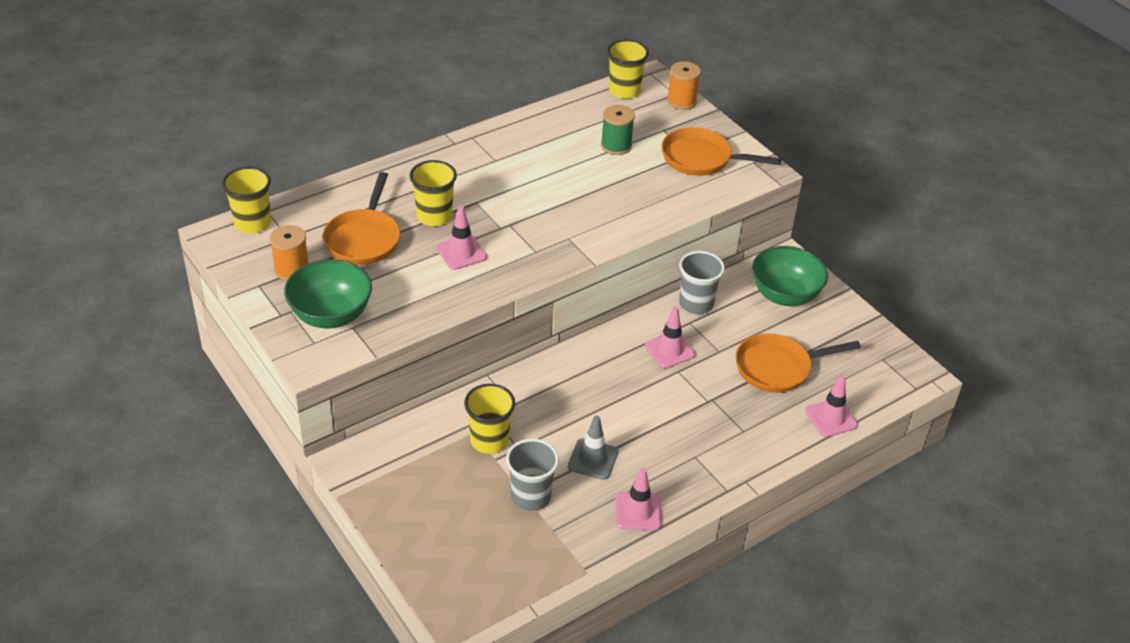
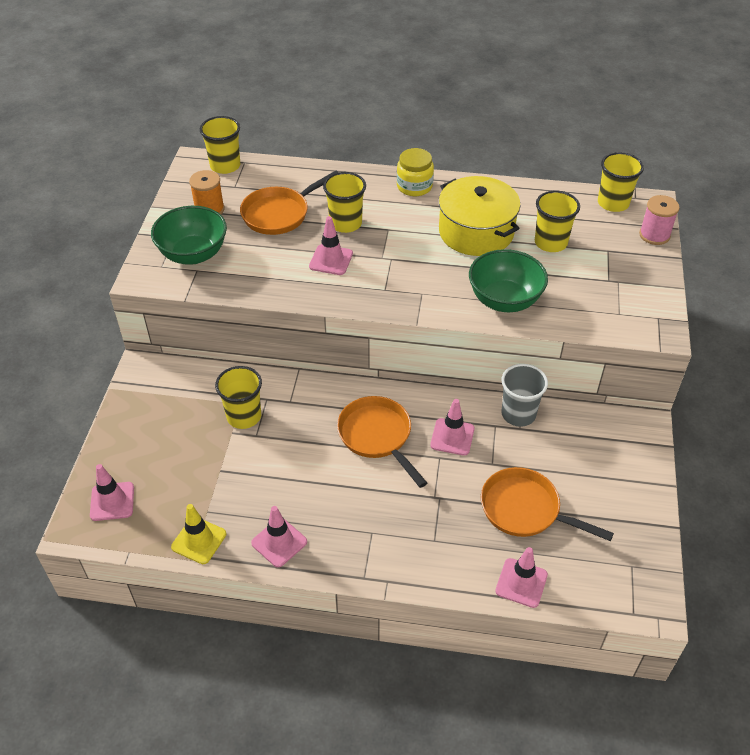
camera: 45 degrees right, 5 degrees up
(453, 155) = (414, 186): none -> yellow jar
(464, 579) = (112, 501): none -> pink traffic cone
(531, 496) = (222, 476): grey cup -> none
(550, 167) = (476, 232): none -> yellow pot
(575, 555) = (199, 540): none -> yellow traffic cone
(593, 459) = (295, 480): grey traffic cone -> none
(616, 146) = (550, 243): green spool -> yellow cup
(681, 101) = (654, 235): orange spool -> pink spool
(701, 159) = (612, 290): orange pan -> orange pan (377, 436)
(784, 295) = (604, 454): green bowl -> green bowl (504, 300)

